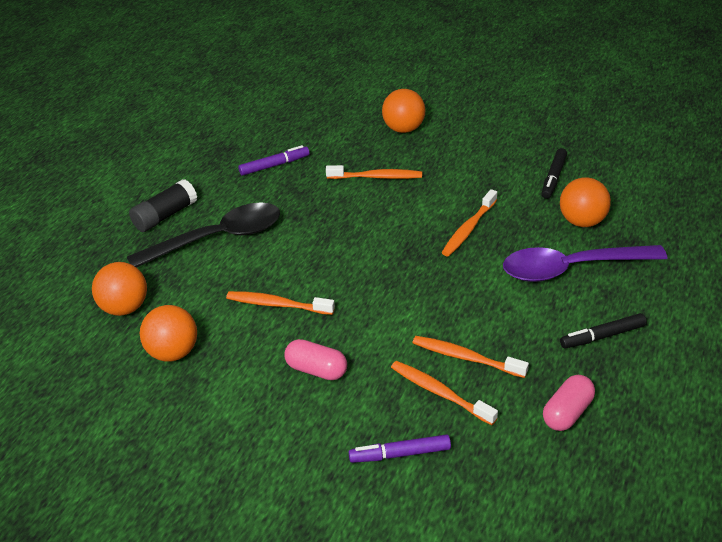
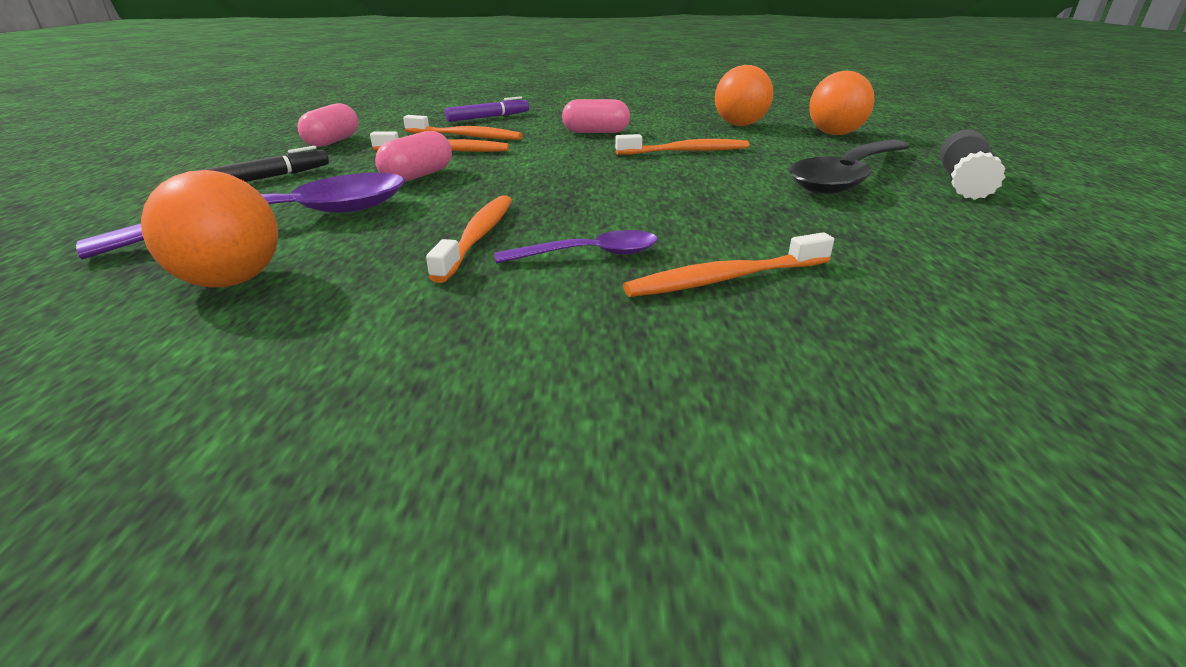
camera: 155 degrees right, 10 degrees down
(274, 165) = (955, 261): purple marker -> none
(403, 129) = (803, 417): orange ball -> none
(422, 203) = (589, 254): none -> purple spoon
(493, 312) = (418, 176): none -> pink capsule
(553, 178) = (268, 358): black marker -> none

